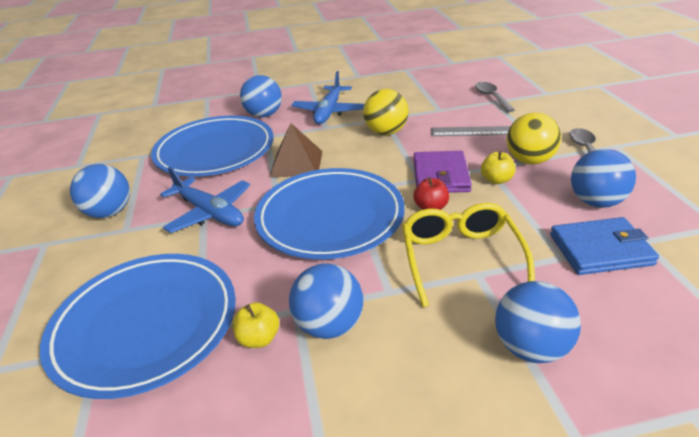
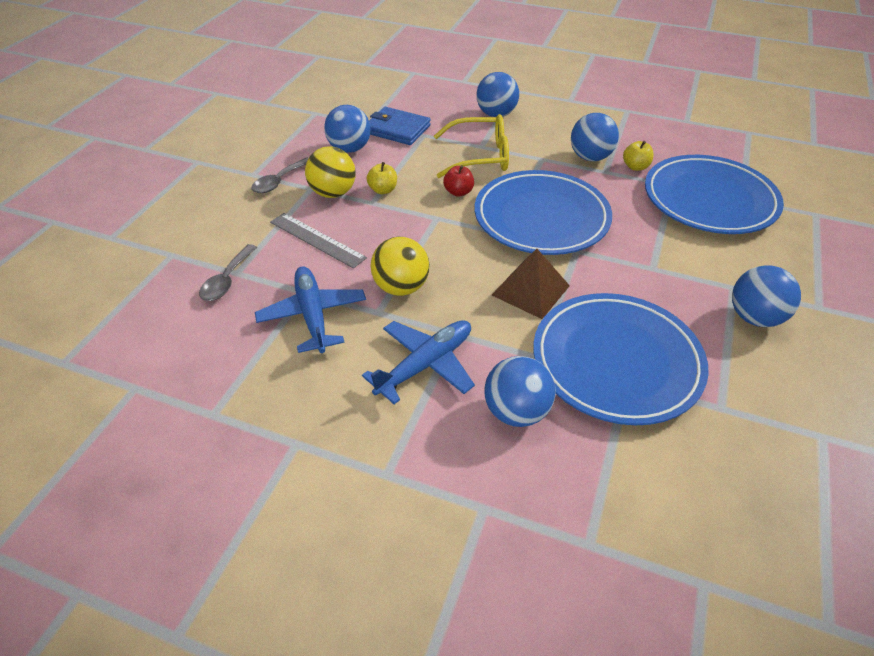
camera: 150 degrees left, 10 degrees up
(209, 212) = (646, 269): blue plane -> blue plane (313, 316)
(440, 175) = (417, 213): purple wallet -> none
(460, 258) = (480, 156): yellow glasses -> yellow glasses turned 120 degrees counterclockwise

